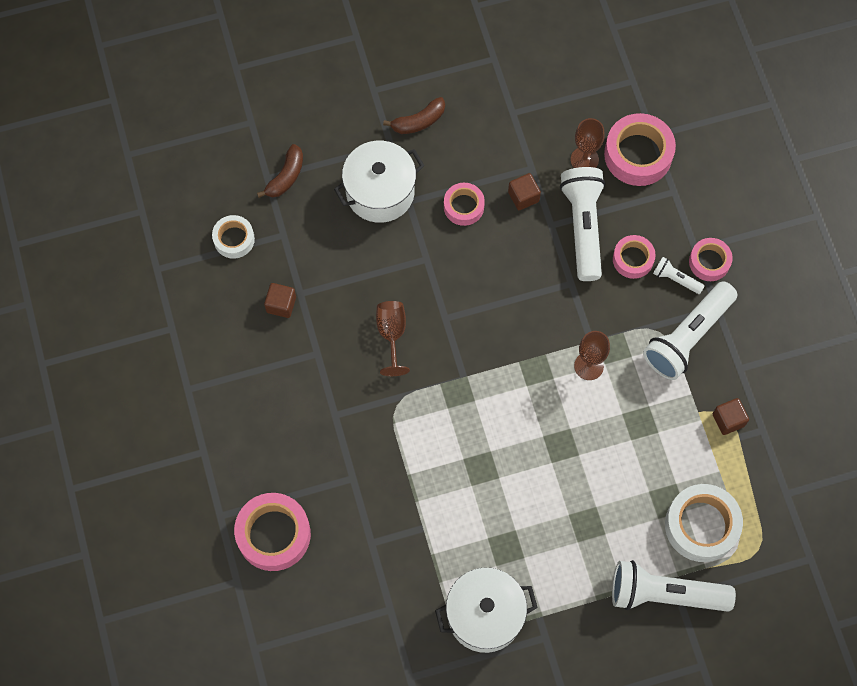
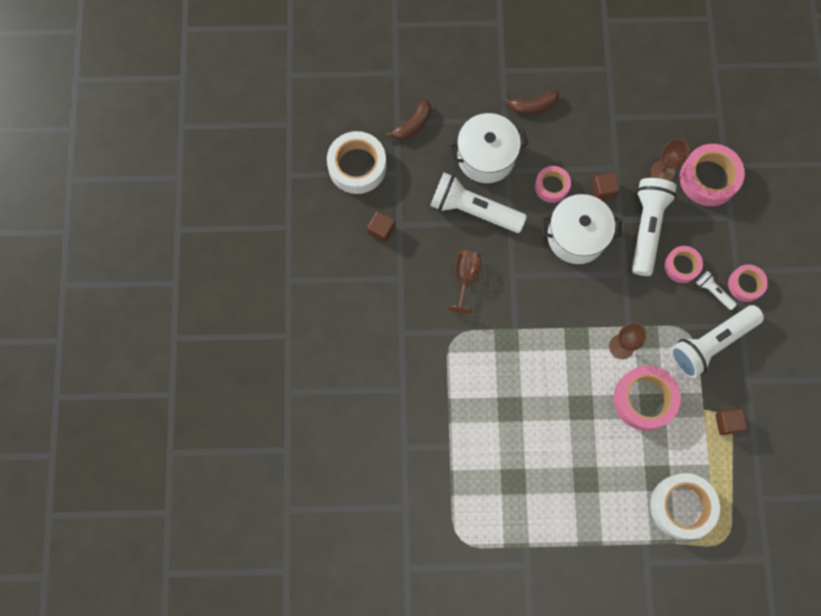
camera: 15 degrees right, 5 degrees up
(234, 239) = (357, 166): white tape -> white tape, size x1.70
(273, 534) = (326, 419): pink tape -> pink tape (644, 399)
(485, 615) = (481, 533): white pot -> white pot (576, 236)
(665, 594) = (636, 556): white flashlight -> white flashlight (473, 210)

